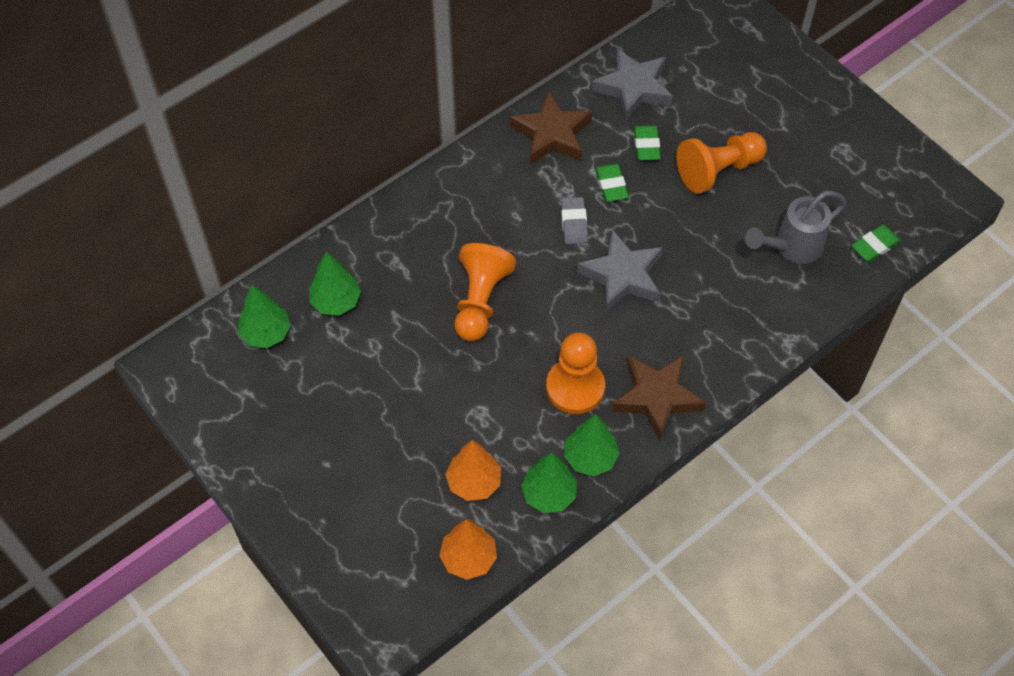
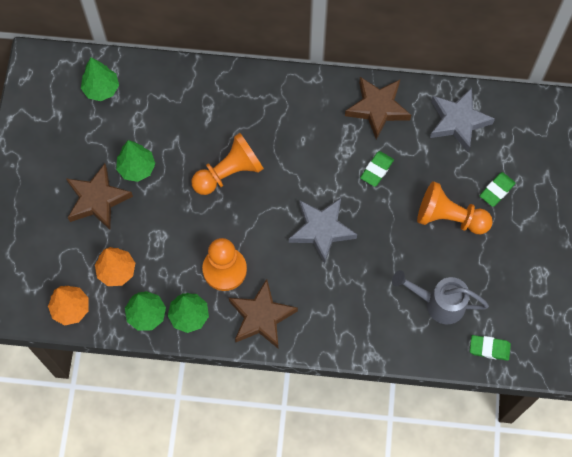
camera: 45 degrees right, 10 degrees up
(336, 302) = (154, 103): green tree -> green tree (137, 168)
(379, 435) = (97, 199): none -> brown star
(574, 223) = (330, 174): grey eraser -> none
(646, 145) = (425, 164): green eraser -> green eraser (497, 190)

